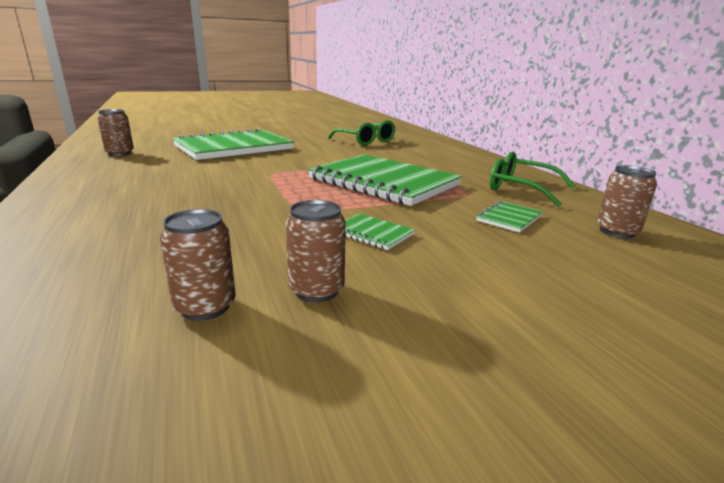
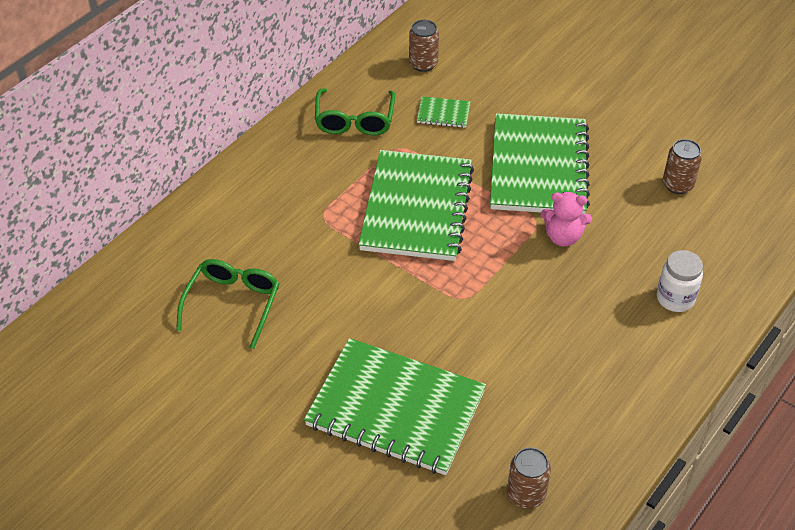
camera: 120 degrees left, 25 degrees up
(92, 231) = (675, 298): none -> white jar
(263, 214) = (563, 237): none -> pink teddy bear
(316, 290) = (626, 157): brown can -> none
(372, 233) = (538, 167): green notebook -> green notebook, size x2.48

